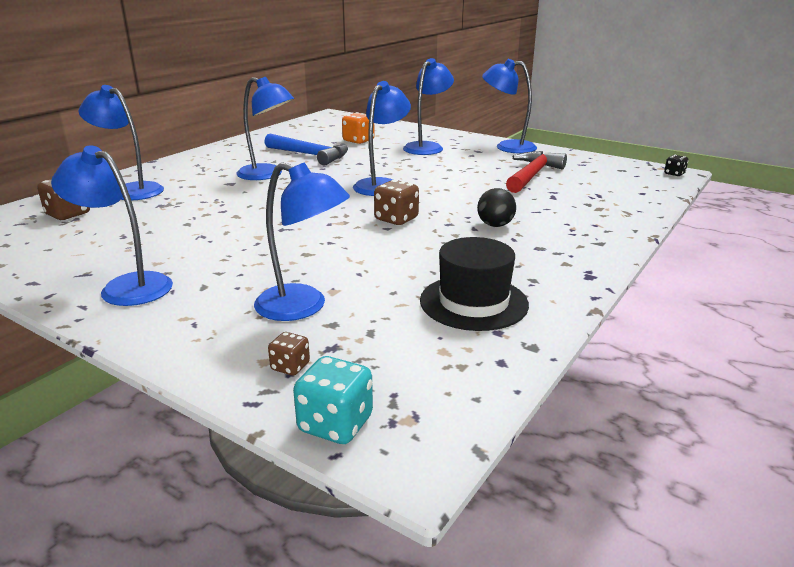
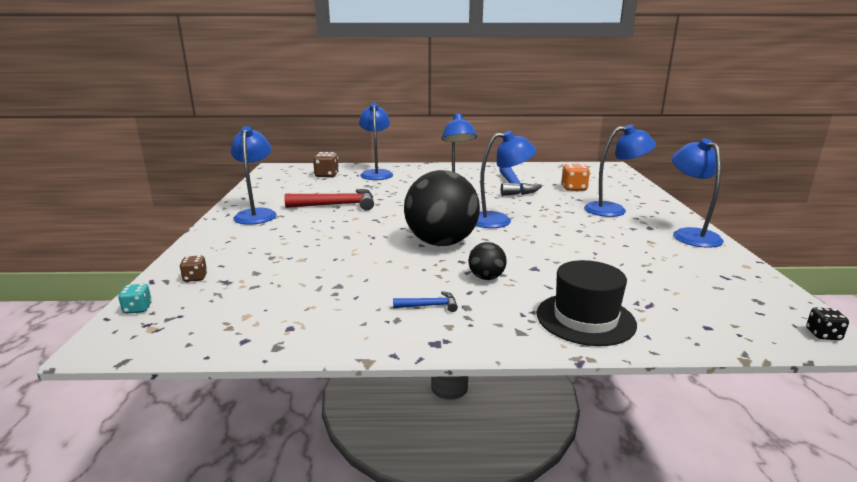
camera: 55 degrees right, 5 degrees down
(303, 307) = (270, 258): blue lamp -> none
(335, 424) = (137, 309): turquoise dice -> turquoise dice, size x0.58
(396, 219) = (441, 243): brown dice -> black ball
(473, 302) = (329, 306): black hat -> black hat (585, 319)
(522, 260) = (429, 306): none -> blue hammer
(532, 175) = (637, 263): red hammer -> red hammer (337, 205)

